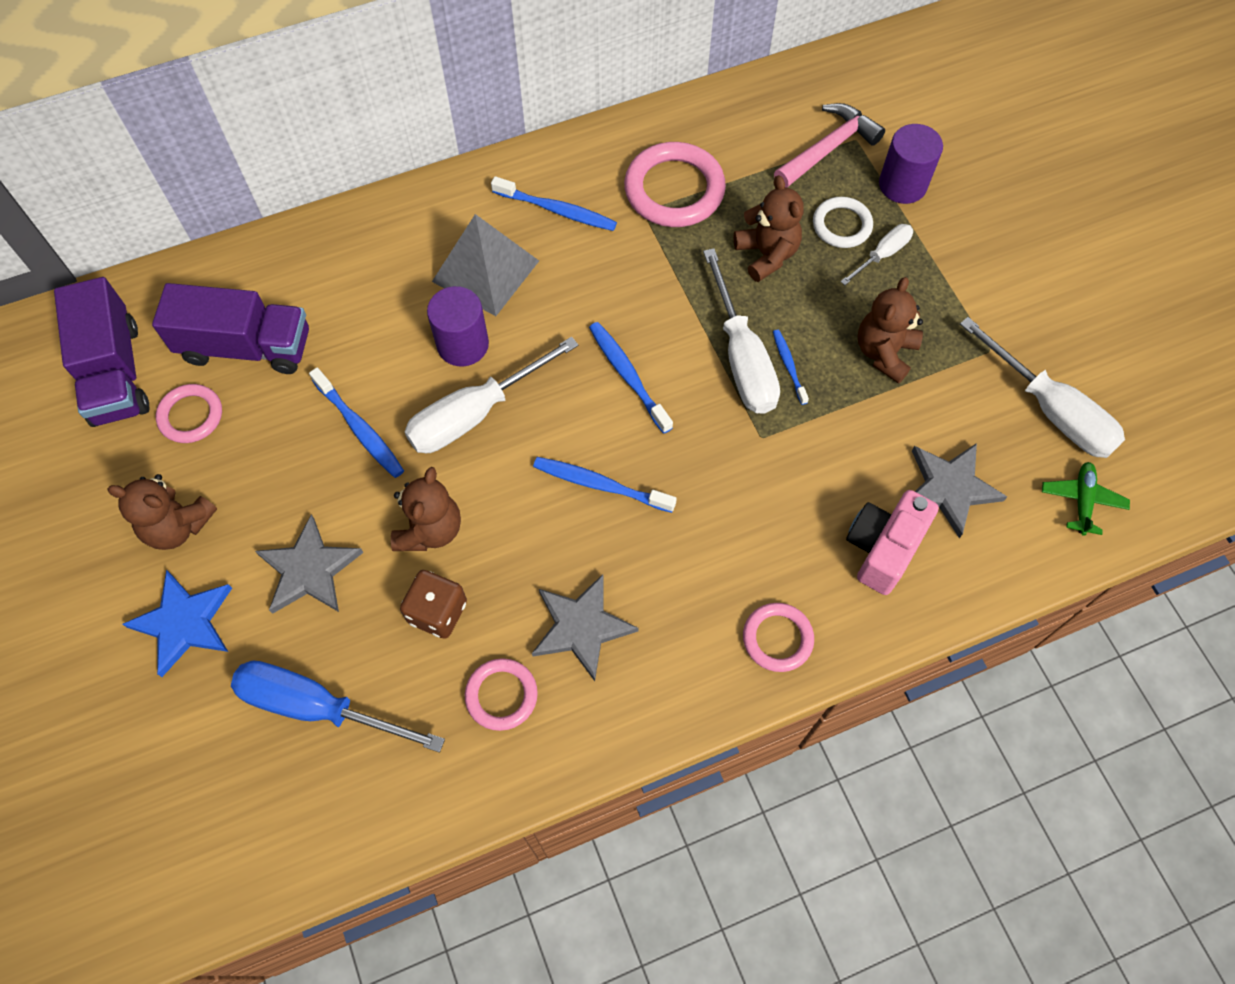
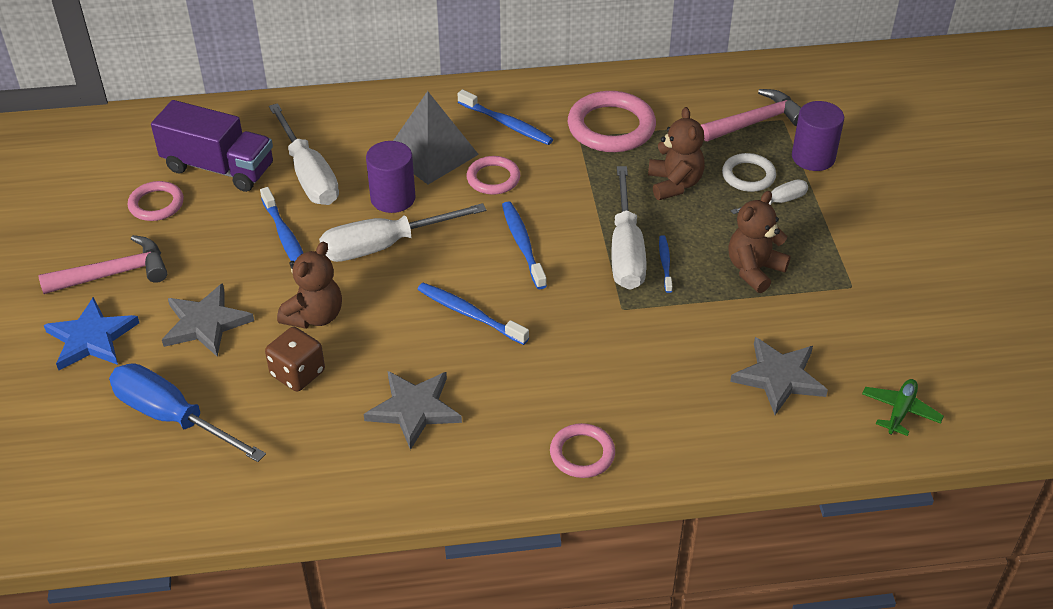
camera: 15 degrees right, 20 degrees down
(115, 373) = (111, 166): purple truck -> none
(178, 526) = (115, 273): brown teddy bear -> pink hammer
(501, 695) = (327, 442): pink ring -> pink ring (493, 178)
(882, 549) = (701, 409): pink camera -> none
(1050, 409) = (893, 339): white screwdriver -> white screwdriver (309, 175)

